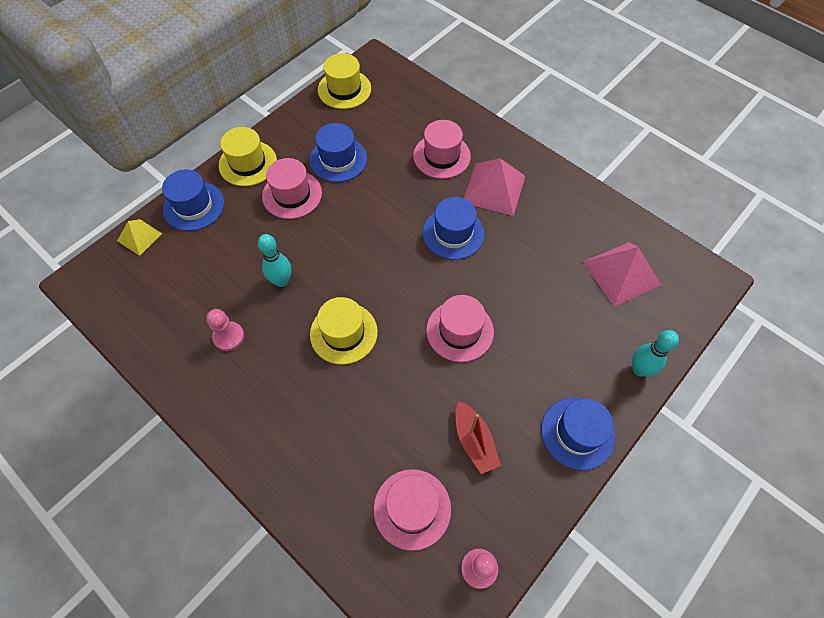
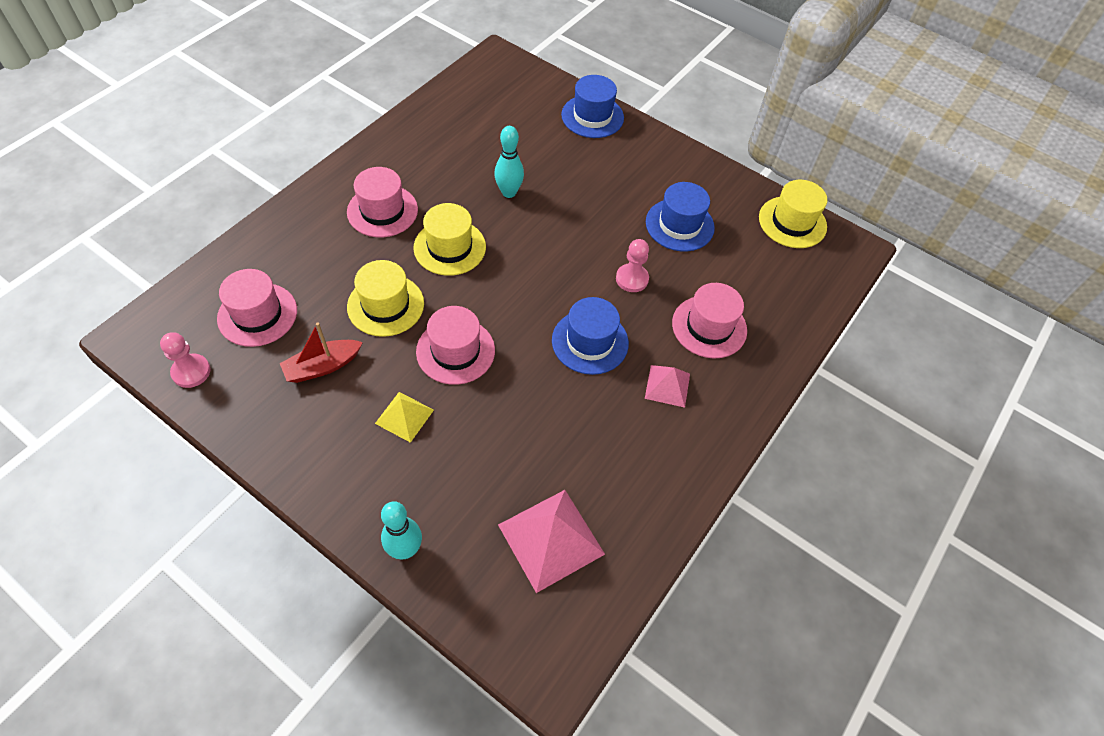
camera: 80 degrees right, 5 degrees down
(139, 237) = (550, 85): yellow pyramid -> yellow pyramid (404, 416)
(229, 337) = (443, 161): pink pawn -> pink pawn (632, 279)
(248, 163) = (656, 149): yellow hat -> yellow hat (385, 305)
(292, 194) = (621, 189): pink hat -> pink hat (382, 211)
(494, 189) = (667, 385): pink pyramid -> pink pyramid, size x0.58
(577, 433) = (325, 470): blue hat -> none

